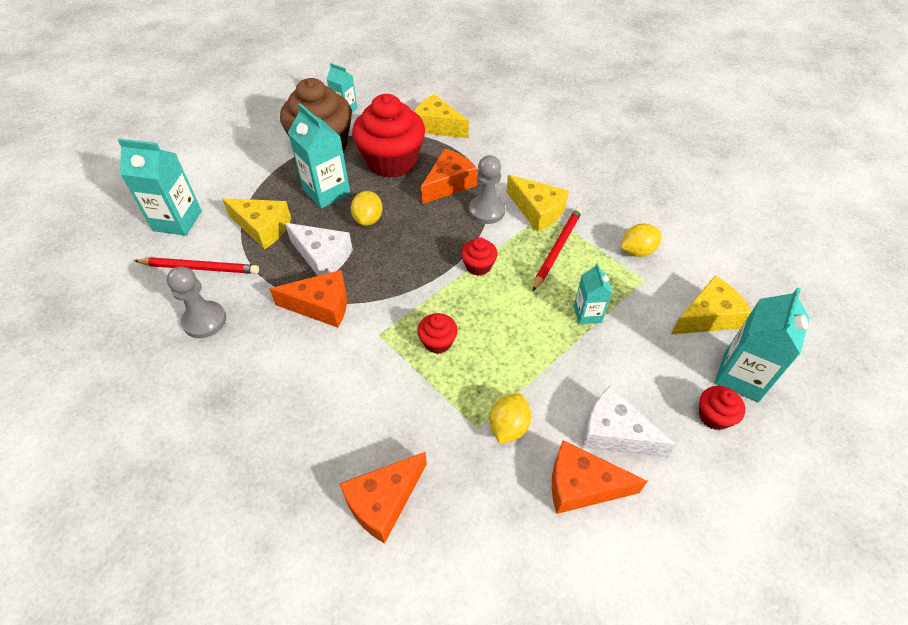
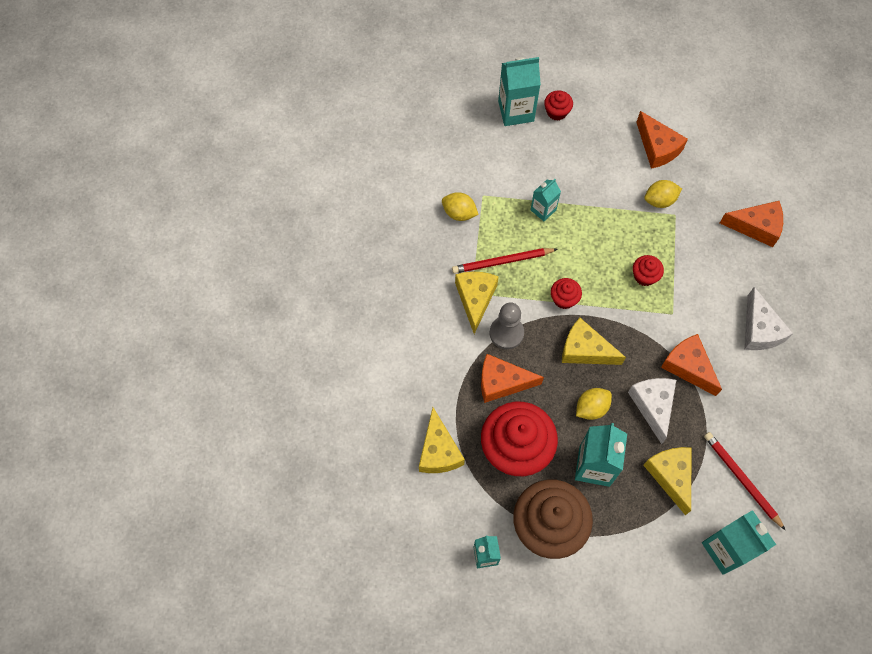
camera: 130 degrees left, 15 degrees up
(204, 321) = (769, 428): grey pawn -> none
(614, 433) = (613, 150): white cheese -> white cheese (759, 330)
(707, 317) = (483, 146): yellow cheese -> yellow cheese (585, 350)

